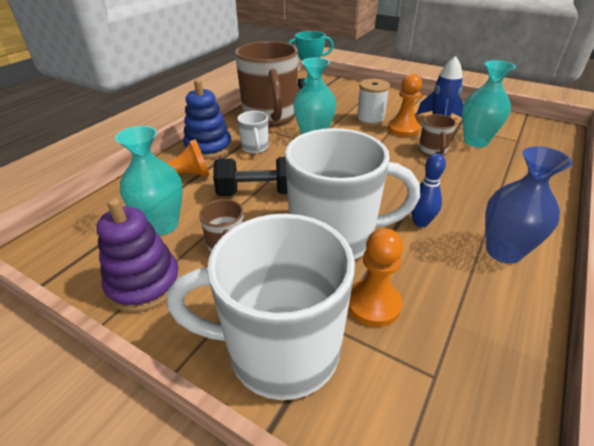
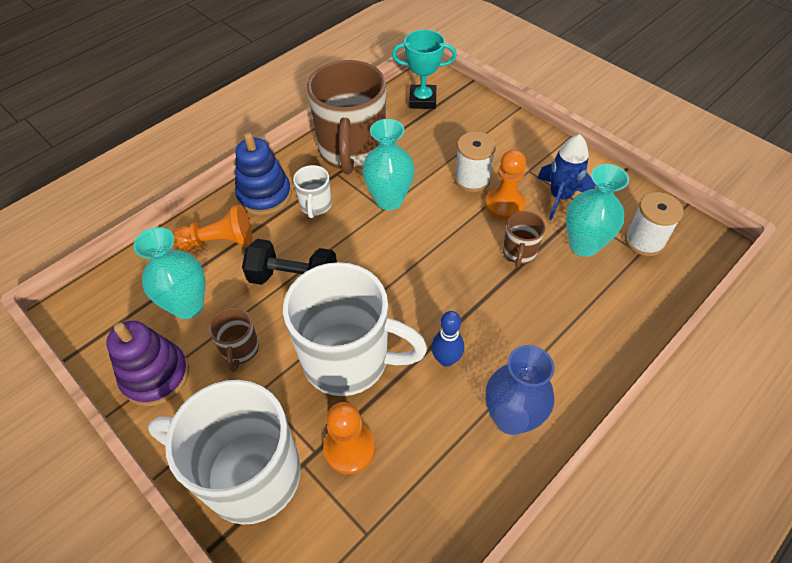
camera: 15 degrees right, 15 degrees up
(515, 134) = (644, 241): none -> white spool

